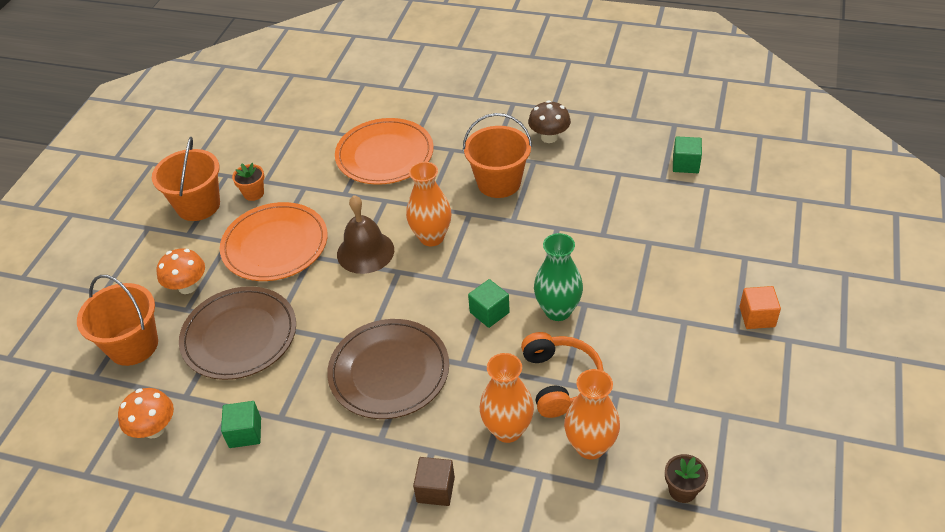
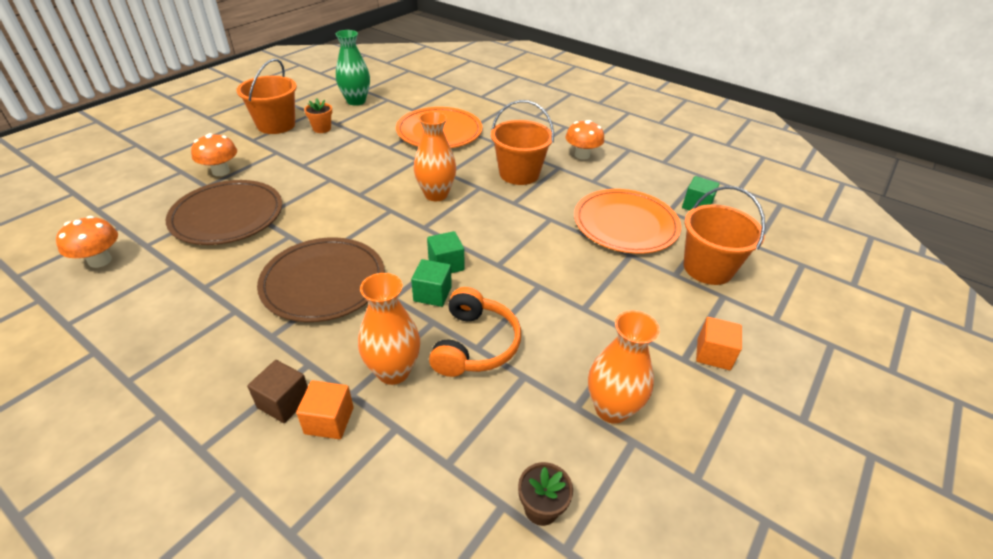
camera: 15 degrees right, 5 degrees down
(133, 345) = (144, 197): orange bucket -> orange bucket (708, 268)
(245, 433) = (165, 289): green cube -> green cube (432, 294)
(275, 245) = (309, 164): orange plate -> orange plate (625, 224)
(365, 252) = (374, 189): brown bell -> none
(483, 489) = (329, 420): none -> orange cube
(549, 137) = (582, 155): brown mushroom -> orange mushroom
(558, 310) = (510, 283): green vase -> green vase (356, 101)
(590, 446) = (466, 419): orange vase -> orange vase (611, 409)

